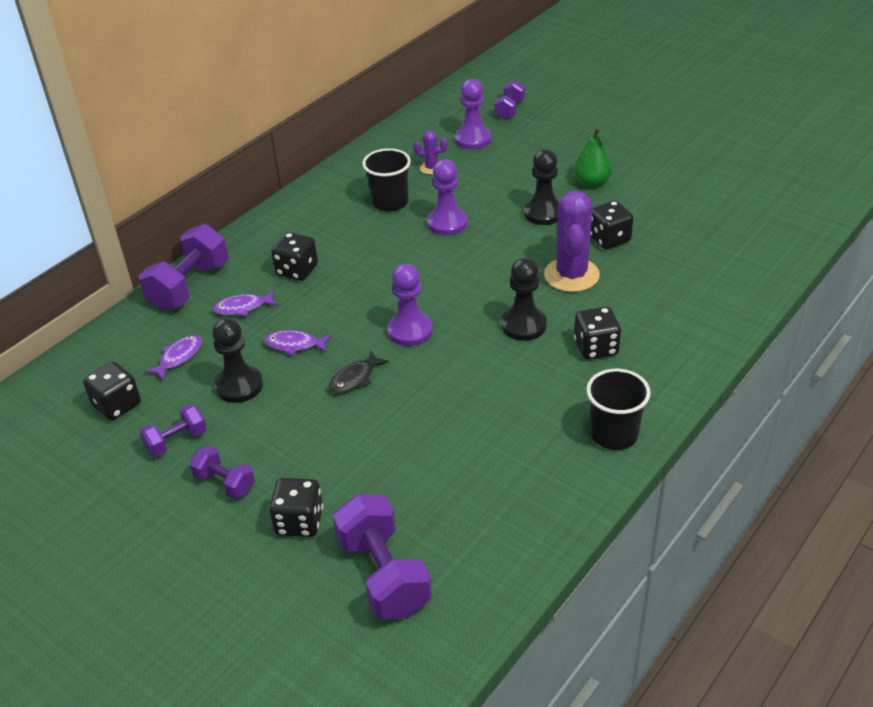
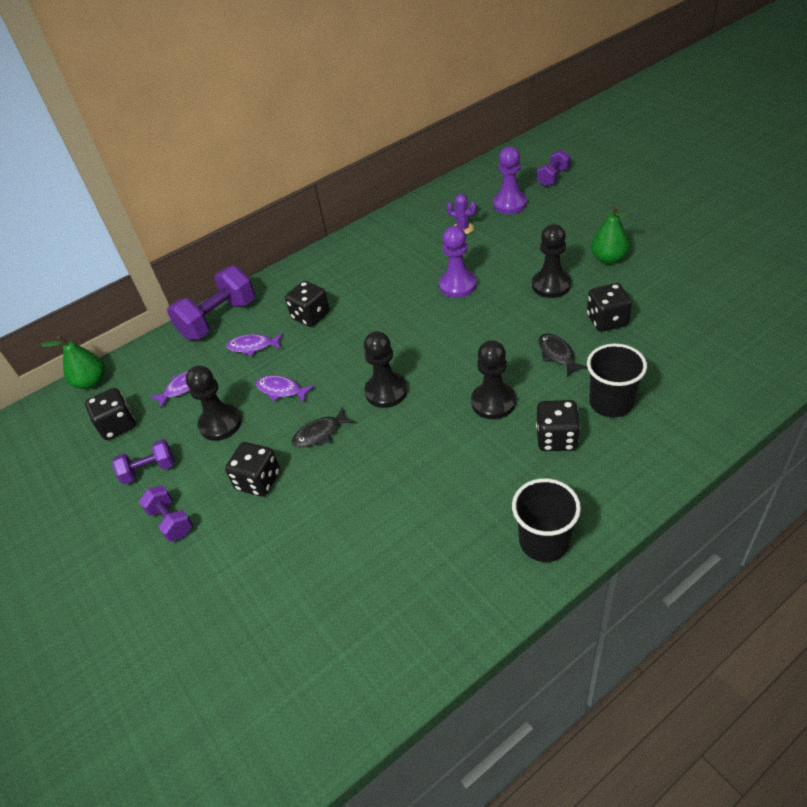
camera: 20 degrees right, 5 degrees up
(62, 368) = (91, 382): none -> green pear
(299, 522) = (217, 577): black dice -> black dice (258, 481)
(384, 575) = (268, 655): purple dumbbell -> none
(390, 202) = (414, 258): black cup -> black cup (611, 403)
(410, 331) = (386, 391): purple pawn -> black pawn
(571, 275) = (557, 355): purple cactus -> black fish

